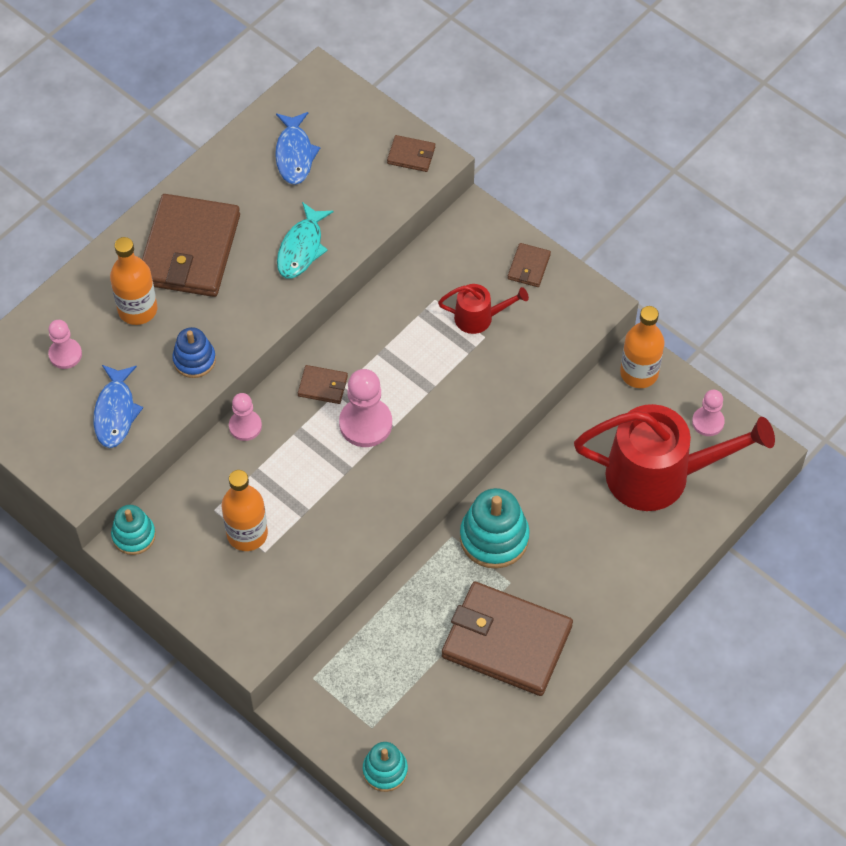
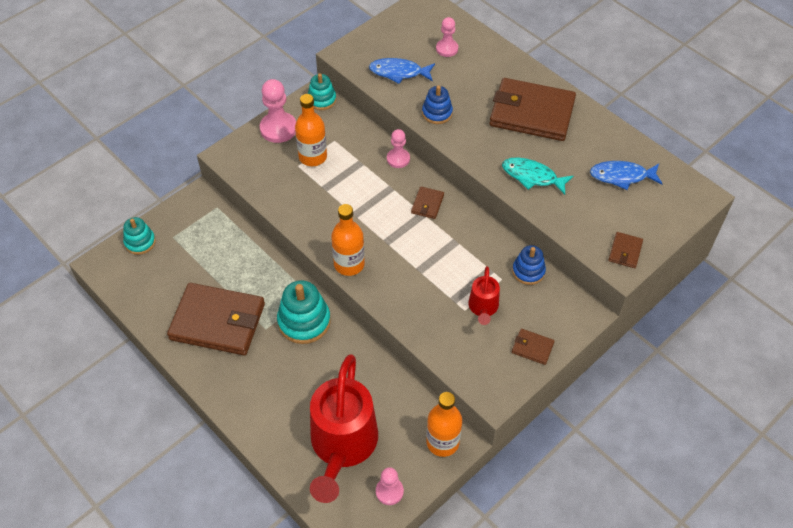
camera: 95 degrees right, 5 degrees down
(137, 309) = (481, 84): orange bottle -> orange bottle (349, 264)
(365, 424) = (392, 227): pink pawn -> pink pawn (278, 128)
(420, 272) = (528, 271): none -> blue stacking toy
(506, 641) = (218, 321): brown wallet -> brown wallet turned 75 degrees clockwise

